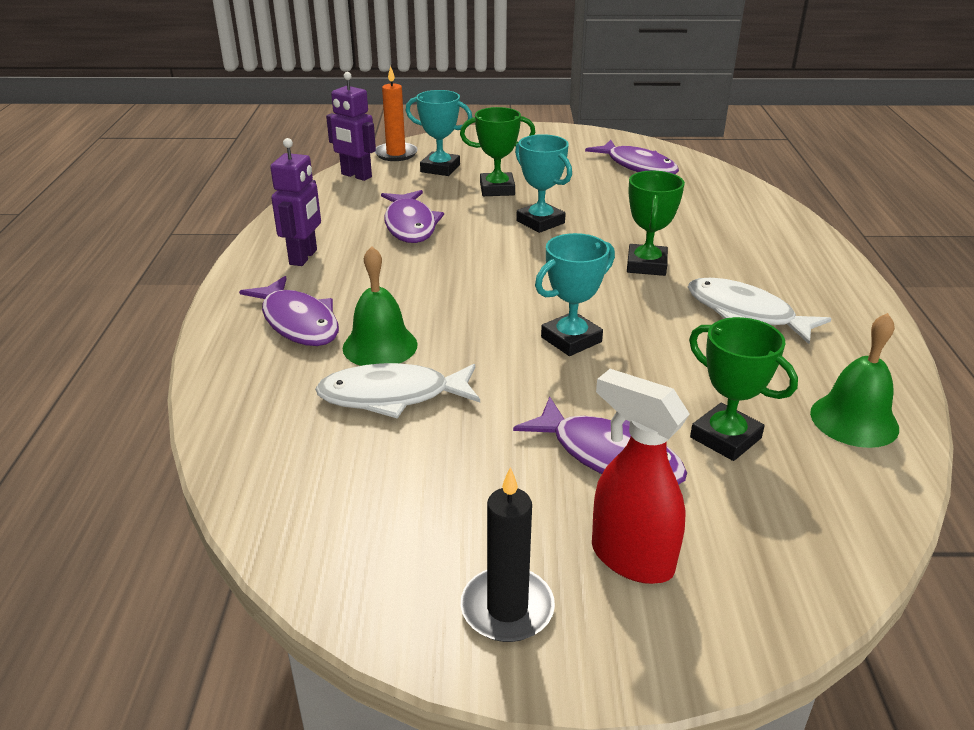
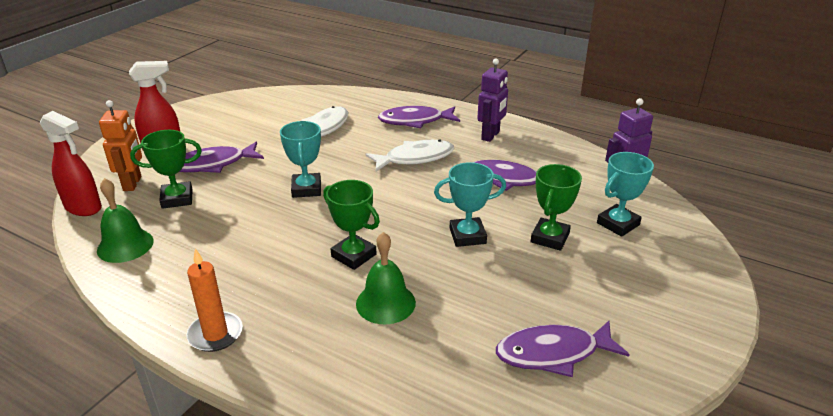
camera: 120 degrees right, 0 degrees up
(304, 257) = (490, 136): purple robot -> purple robot turned 105 degrees counterclockwise
(380, 346) = (368, 136): green bell -> green bell (385, 303)
(396, 154) = (668, 211): orange candle -> orange candle (215, 334)
(507, 608) = (183, 120): black candle -> none
(745, 313) = (250, 267): white fish -> white fish (415, 158)
(758, 514) = (133, 183): none -> orange robot
(870, 524) = (84, 208): none -> red spray bottle

